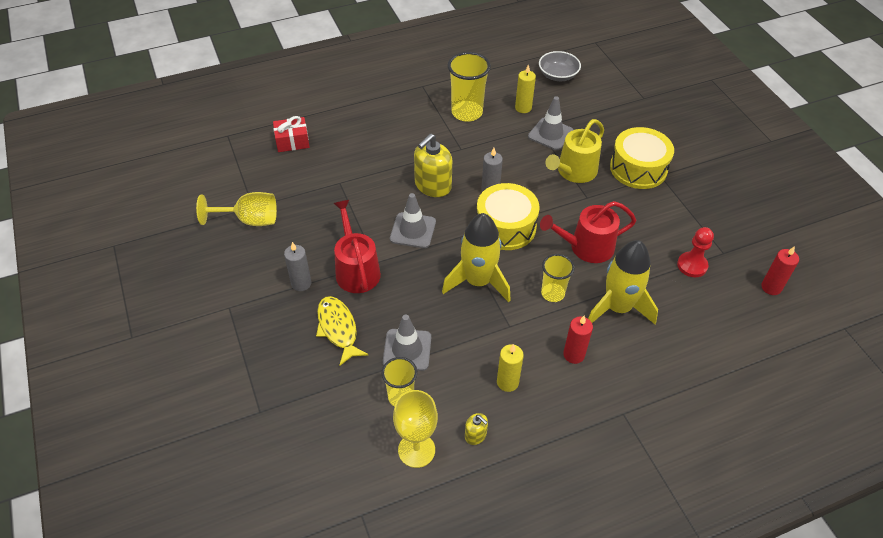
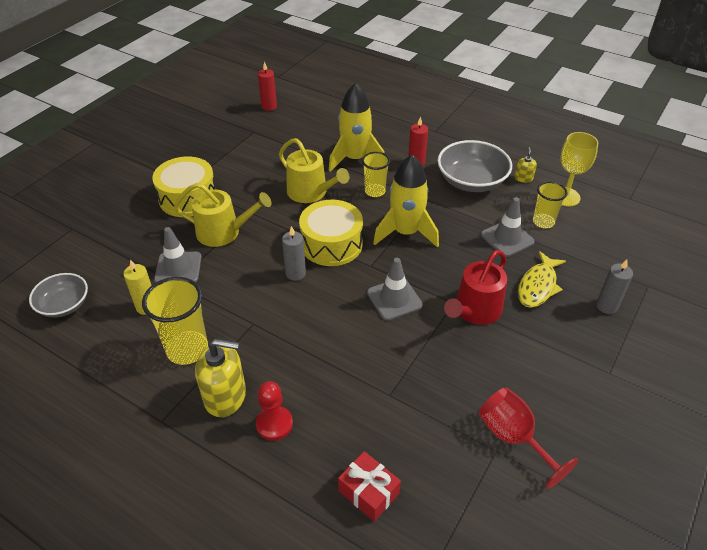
camera: 125 degrees left, 5 degrees down
(249, 220) = (514, 438): yellow goblet -> red goblet
(301, 283) = (529, 338): grey candle -> grey candle (606, 306)
(433, 185) = (325, 316): yellow soap dispenser -> yellow soap dispenser (225, 396)
(507, 382) = (471, 181): yellow candle -> grey bowl
(586, 247) = (311, 192): red watering can -> yellow watering can
(692, 265) = (280, 141): red pawn -> red pawn (274, 424)

